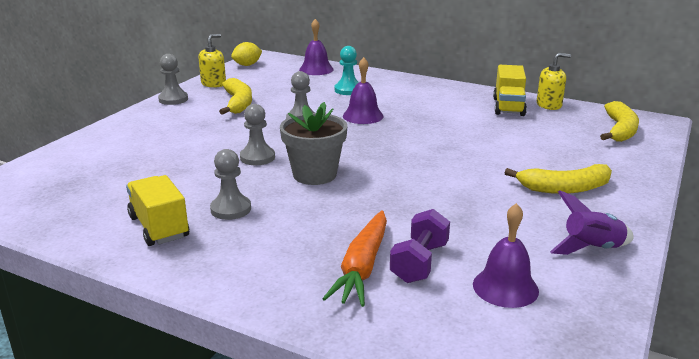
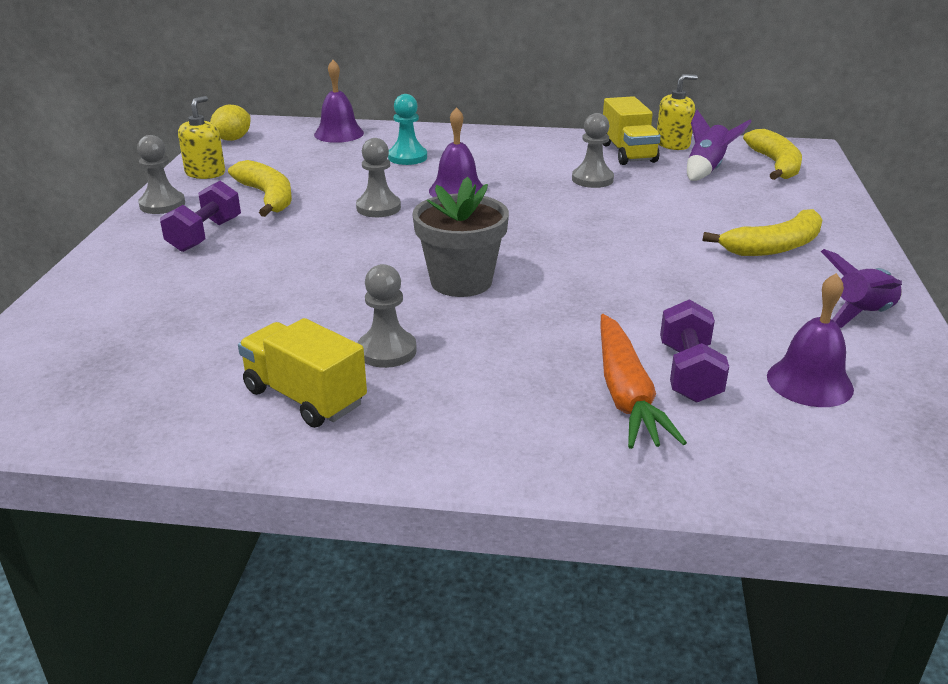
camera: 20 degrees left, 5 degrees up
(182, 121) = (205, 235): none -> purple dumbbell
(257, 157) = (362, 271): grey pawn -> grey pawn (592, 179)
(560, 126) = (706, 170): none -> purple rocket

